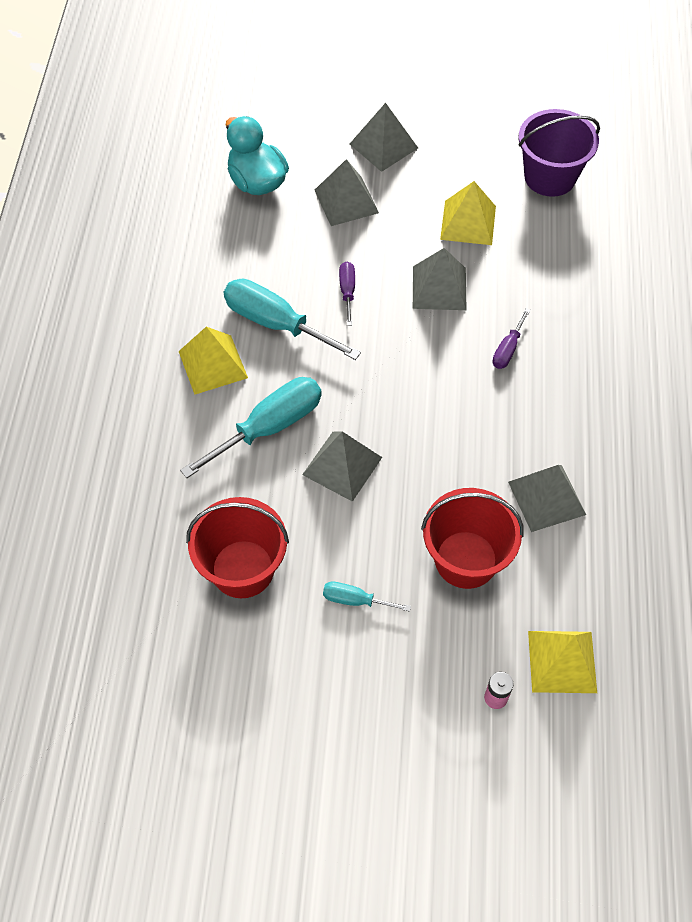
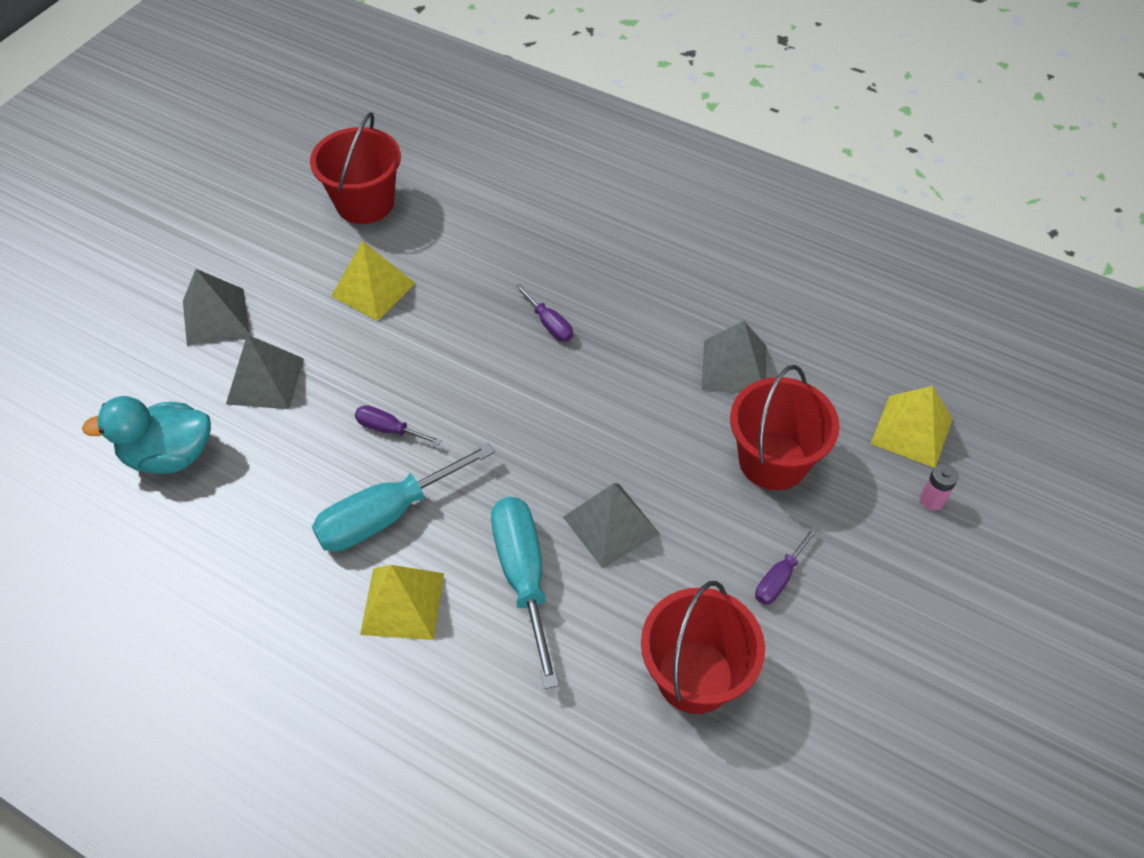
camera: 65 degrees left, 5 degrees down
(355, 600) = (779, 578): turquoise screwdriver -> purple screwdriver
(439, 288) = (439, 347): grey pyramid -> none
(550, 177) = (365, 203): purple bucket -> red bucket

